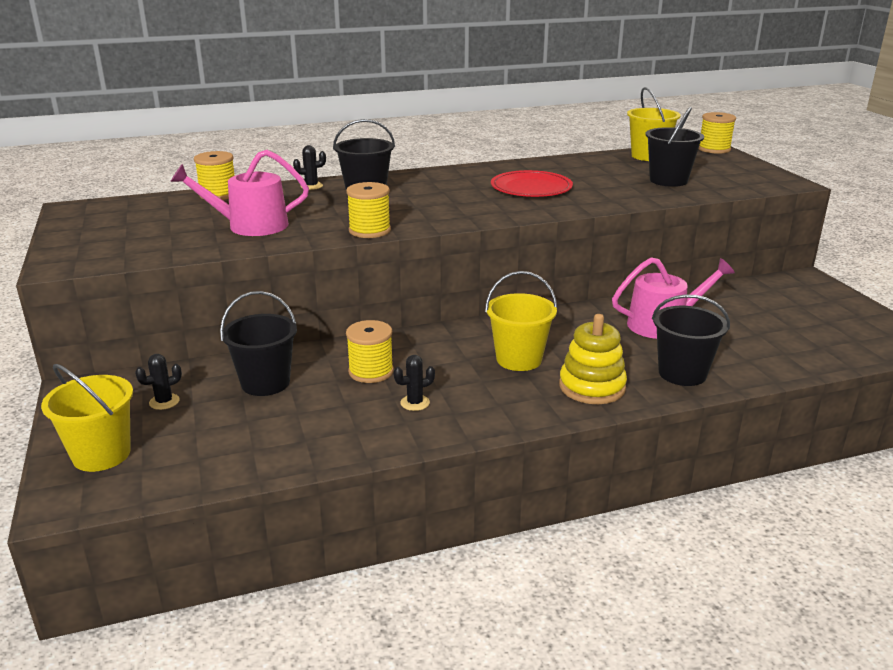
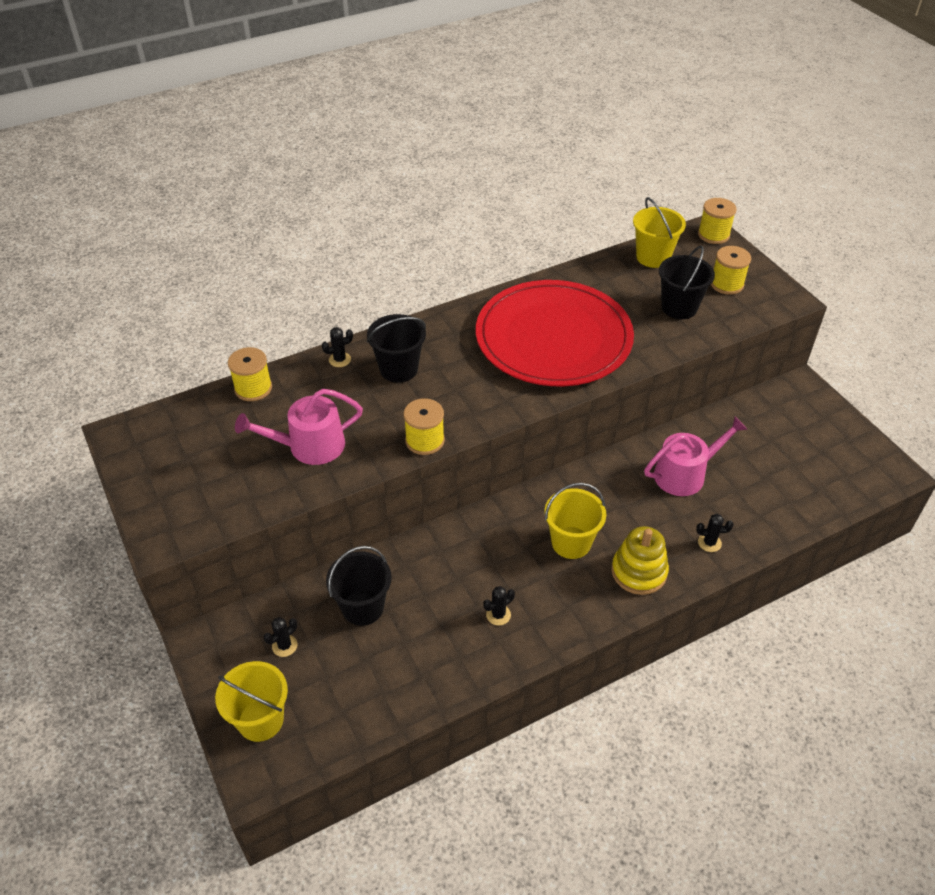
camera: 10 degrees left, 20 degrees up
(371, 372) = (449, 578): yellow spool -> yellow spool (726, 284)
(531, 188) = (553, 338): red plate -> red plate, size x1.98
(682, 373) = (709, 543): black bucket -> black cactus

